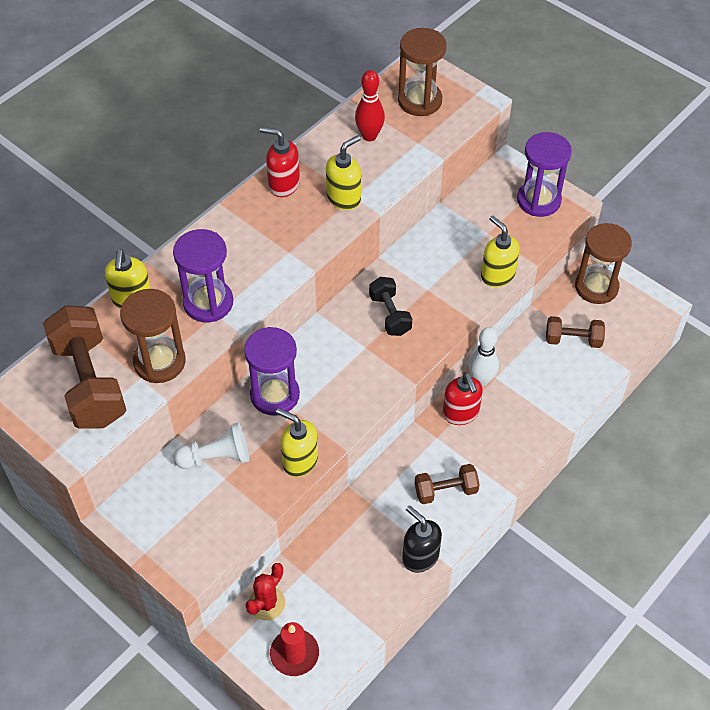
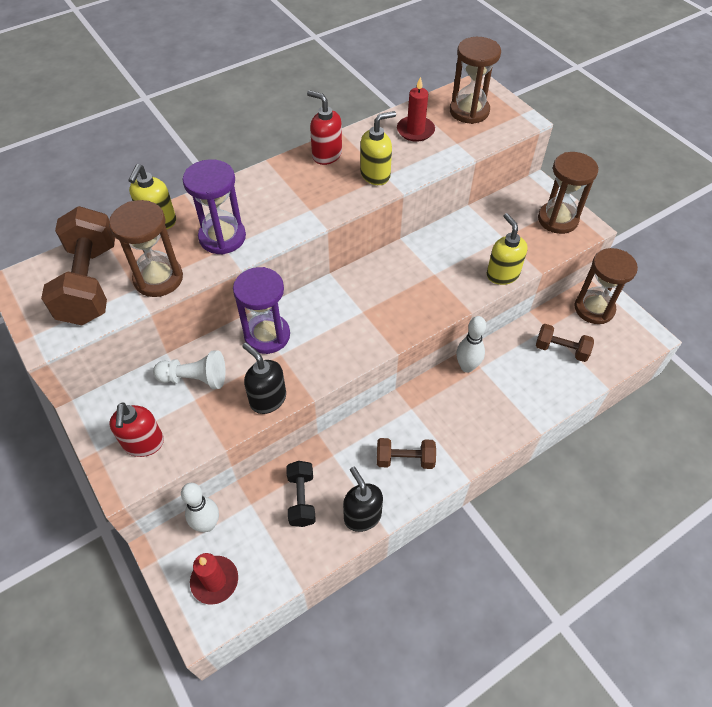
camera: 15 degrees right, 0 degrees up
(266, 603) = (207, 524): red cactus -> white bowling pin
(299, 460) = (267, 399): yellow soap dispenser -> black soap dispenser
(369, 136) = (415, 131): red bowling pin -> red candle
(390, 314) = (394, 288): black dumbbell -> black dumbbell (301, 499)
(461, 413) = (439, 392): red soap dispenser -> red soap dispenser (144, 443)
(538, 200) = (557, 219): purple hourglass -> brown hourglass

